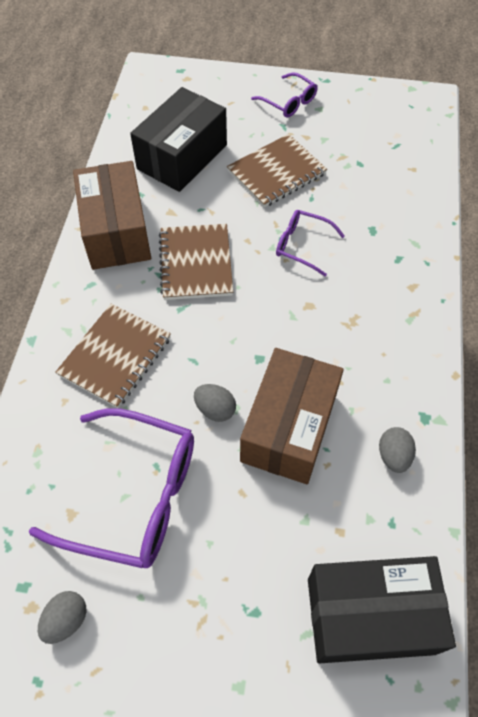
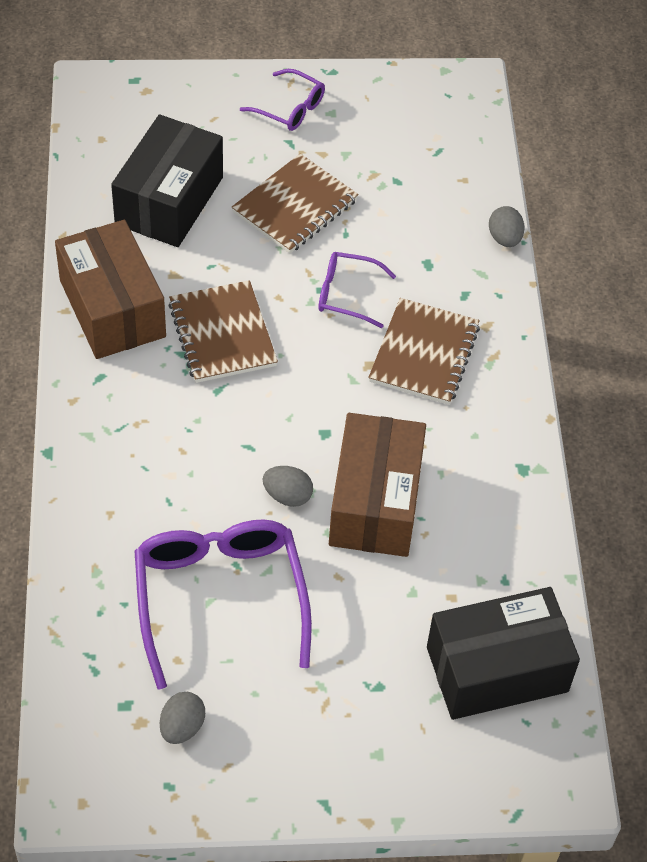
camera: 15 degrees left, 5 degrees down
(115, 356) = (155, 456): brown notebook -> brown notebook (424, 354)
(134, 495) = (220, 598): purple glasses -> purple glasses turned 105 degrees counterclockwise
(393, 456) = (495, 513): grey egg -> grey egg (504, 238)

